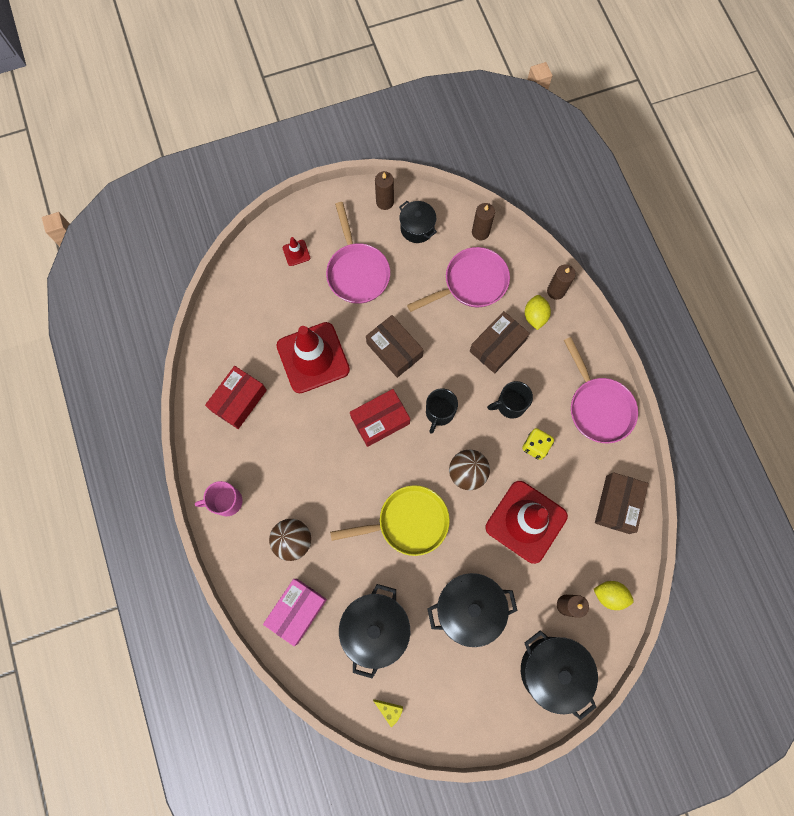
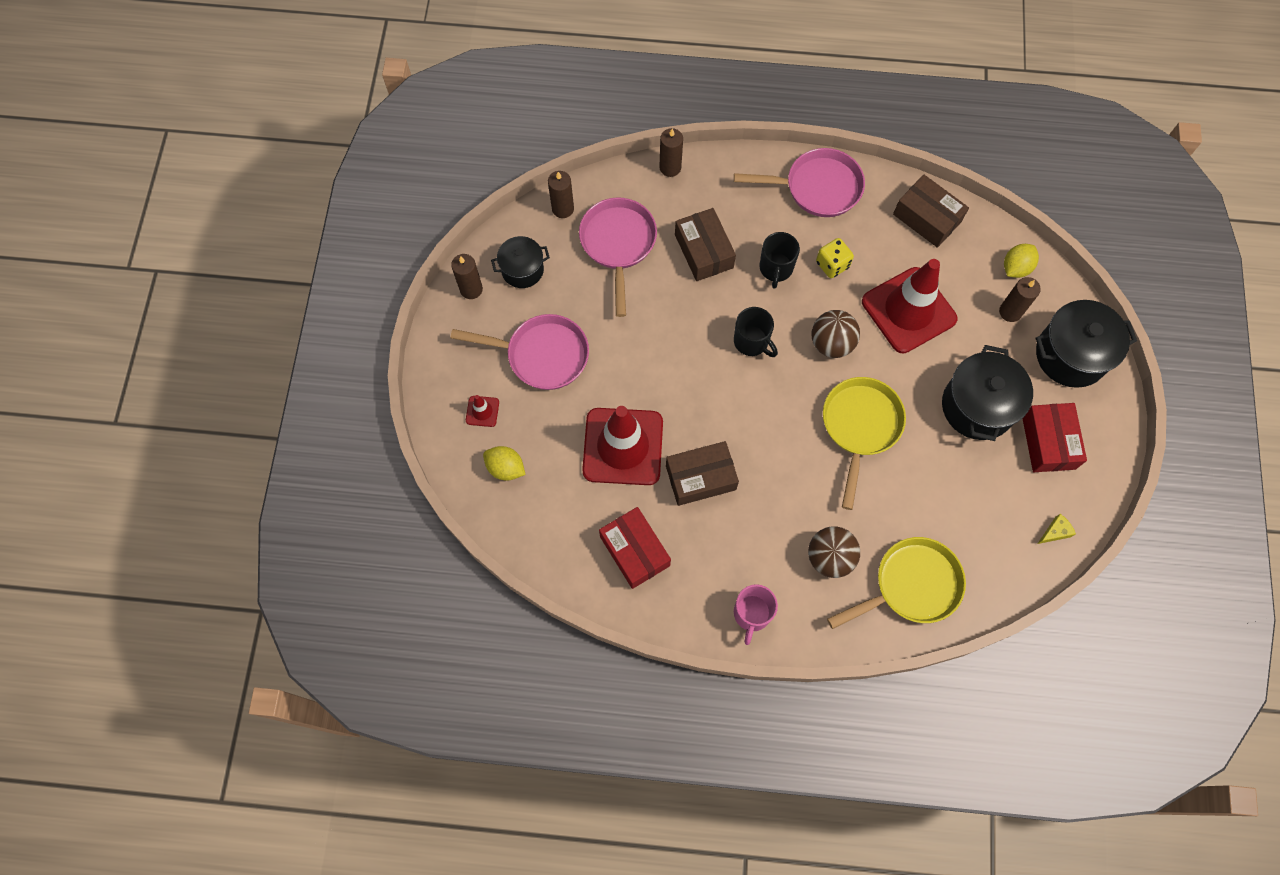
camera: 65 degrees left, 5 degrees down
(297, 611) = (911, 585): pink box -> yellow pan
(375, 628) = (962, 509): black pot -> none
(380, 420) = (732, 406): red box -> red box (1048, 442)
(394, 350) = (656, 356): brown box -> brown box (700, 477)
(535, 316) = (688, 200): yellow lemon -> yellow lemon (505, 468)

